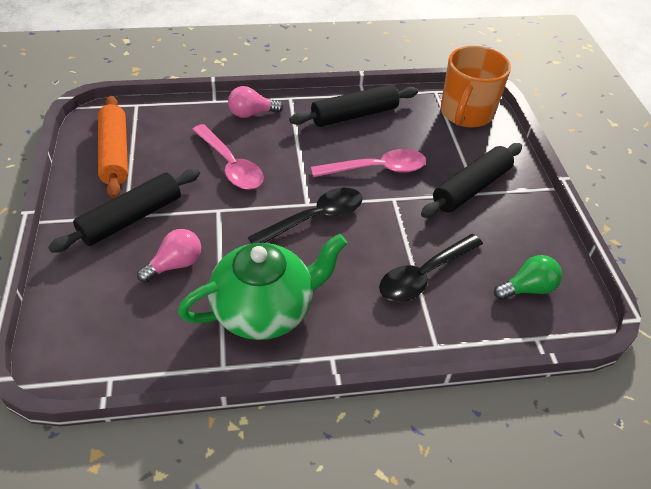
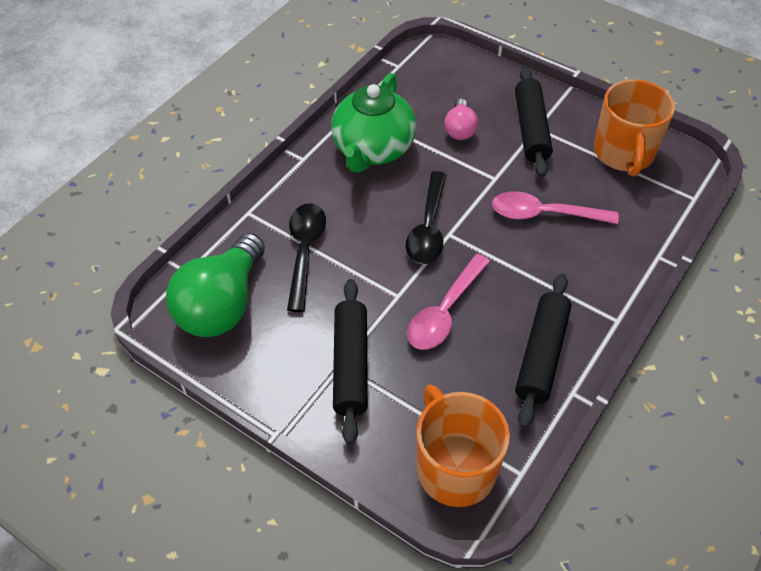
camera: 135 degrees right, 5 degrees up
(115, 153) = (624, 153): orange rolling pin -> orange mug
(252, 113) = (612, 272): pink light bulb -> none
(527, 288) = (222, 304): green light bulb -> green light bulb, size x1.98

